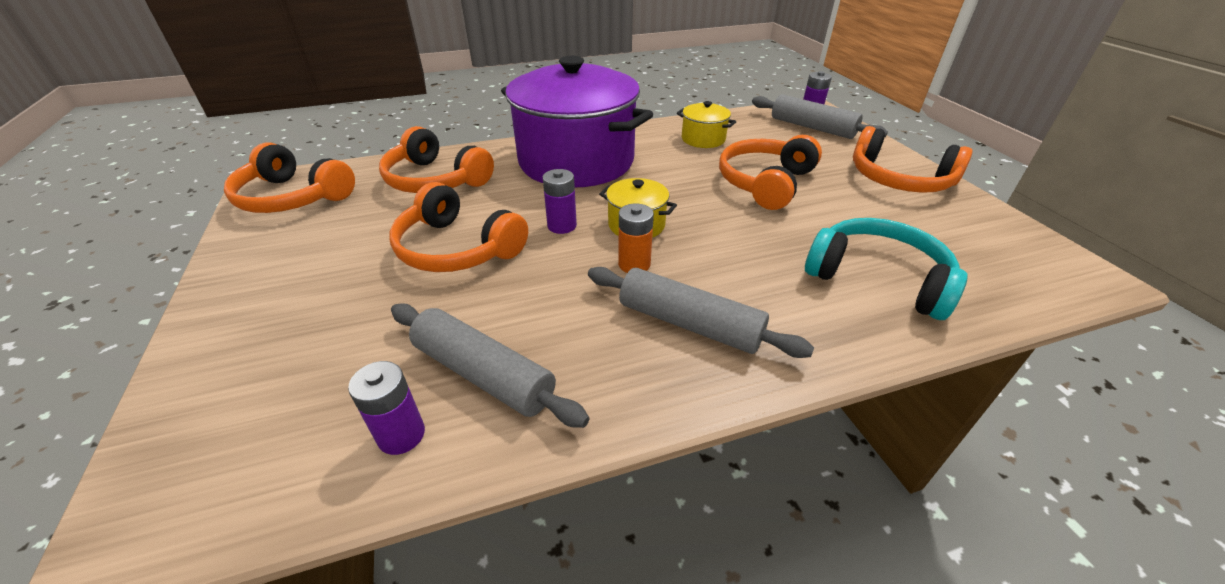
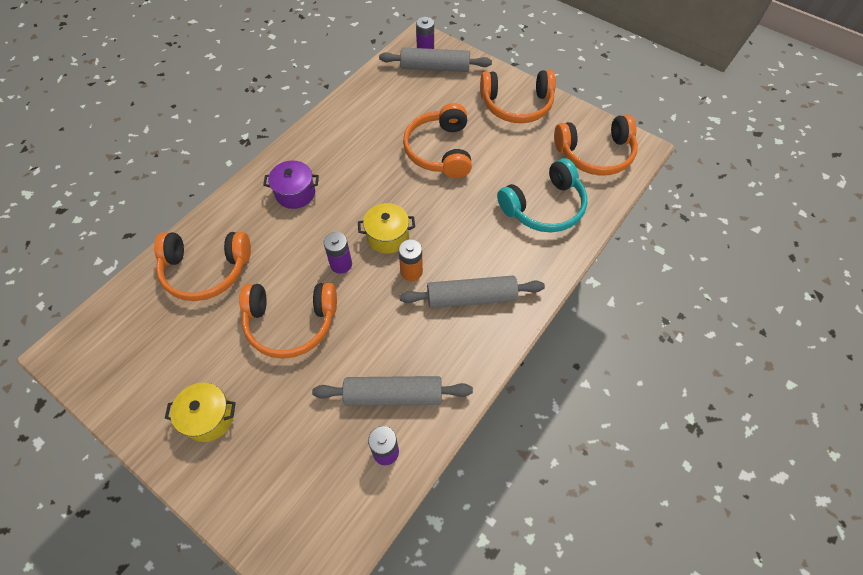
camera: 35 degrees left, 20 degrees up
(293, 197) = (109, 351): orange headphones -> orange headphones (595, 154)
(576, 161) = (295, 193): purple pot -> purple pot, size x0.41
(703, 139) = (368, 120): yellow pot -> yellow pot (209, 418)
(877, 278) = (544, 207): turquoise headphones -> turquoise headphones turned 150 degrees clockwise

